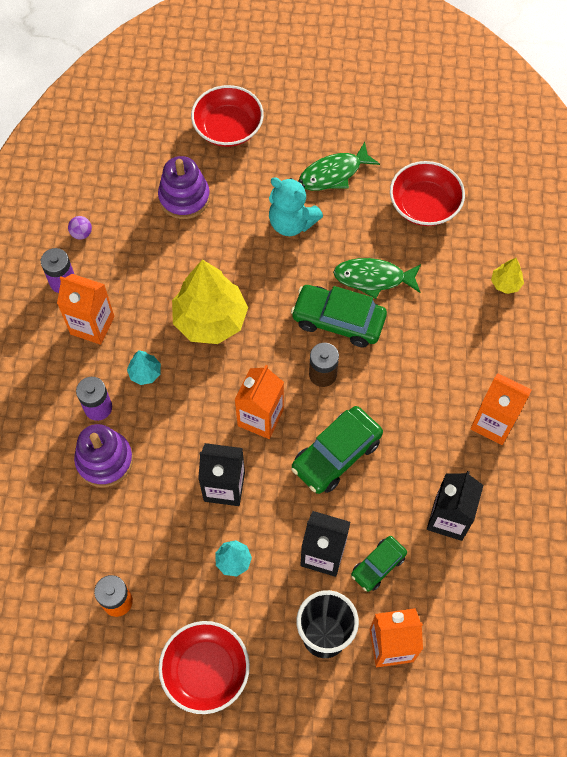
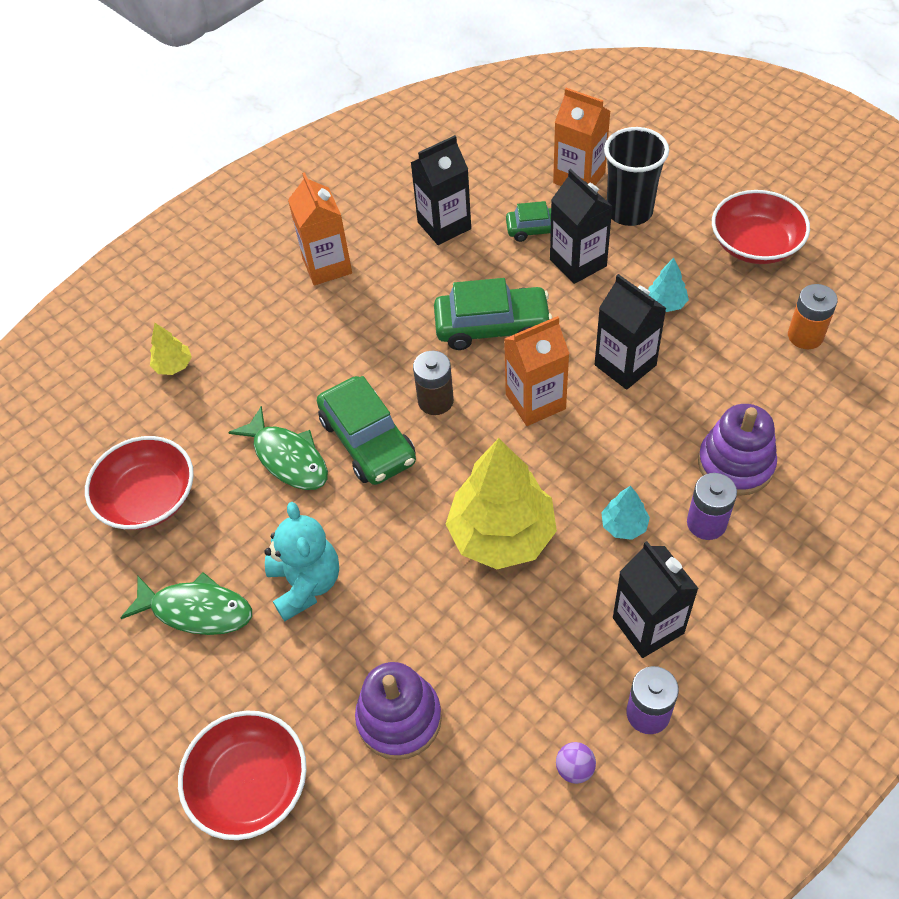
camera: 135 degrees left, 10 degrees down
(92, 325) = (648, 625): orange carton -> black carton

